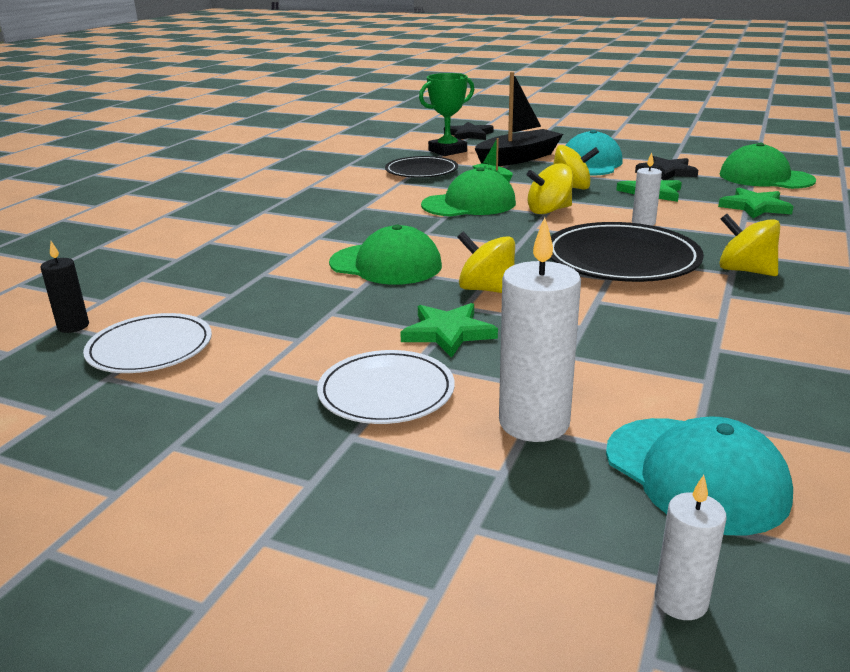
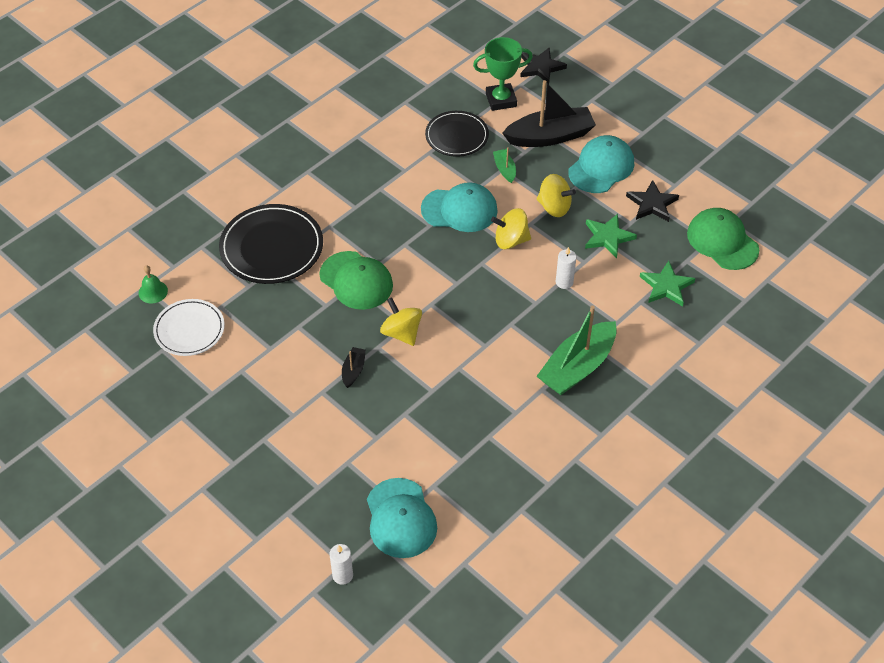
camera: 20 degrees right, 25 degrees up
(73, 326) = (153, 292): black candle -> green bell
(386, 392) = (295, 412): white plate -> none
(448, 333) = (353, 370): green star -> black boat
(469, 204) = (459, 210): green cap -> turquoise cap
(534, 423) = (352, 460): white candle -> none
(621, 259) = (510, 326): black plate -> black plate (271, 247)
(745, 270) = (577, 367): yellow spinning top -> green boat

